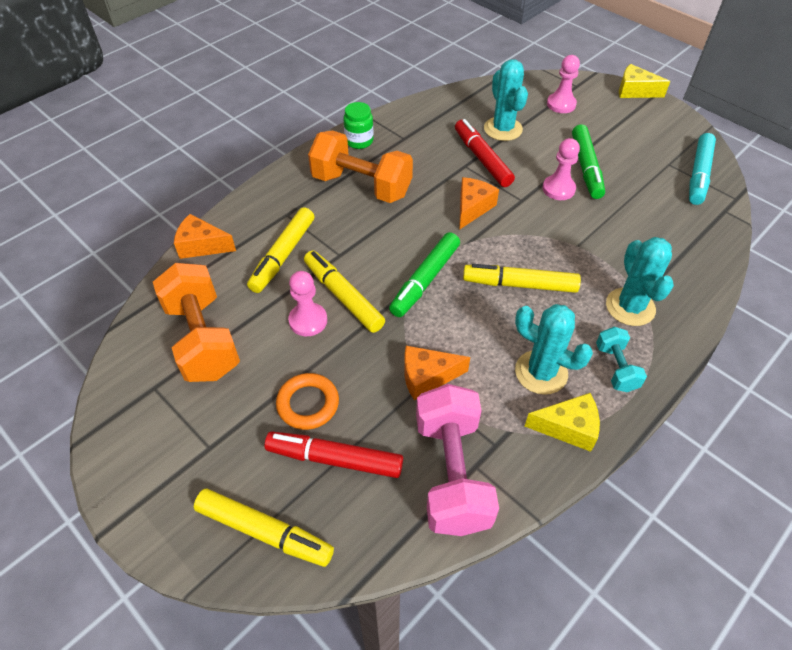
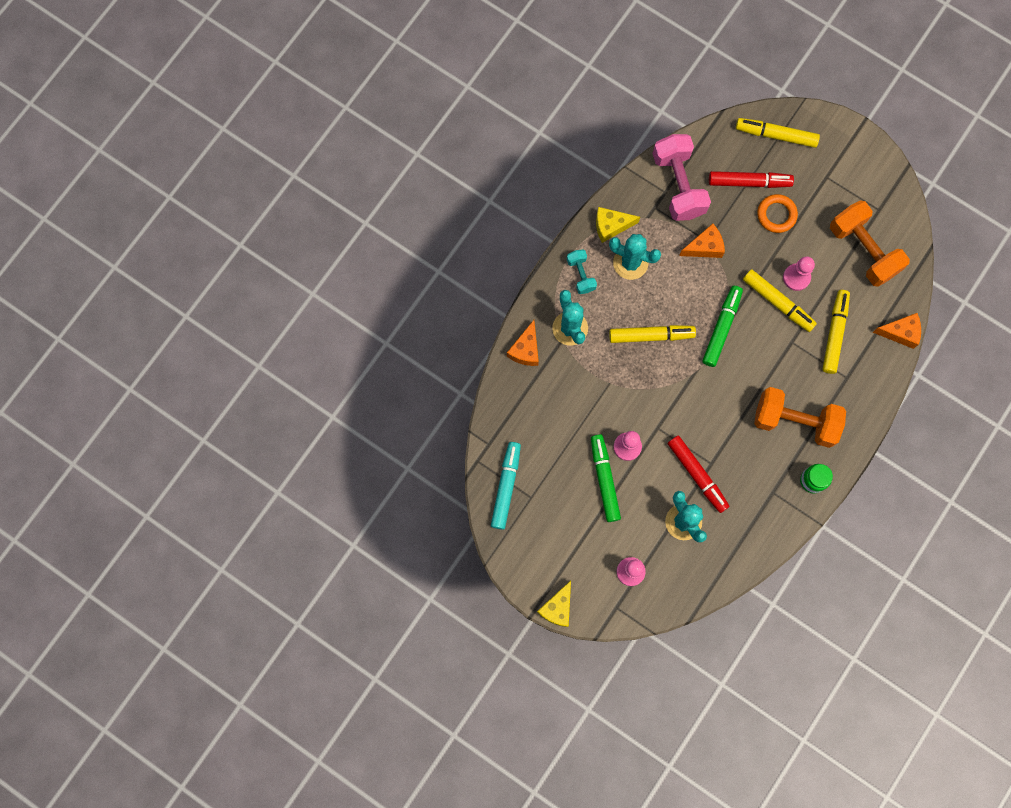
camera: 170 degrees right, 25 degrees up
(472, 208) = (697, 411): orange cheese -> orange cheese (526, 349)
(634, 91) = (557, 608): yellow cheese -> yellow cheese turned 105 degrees clockwise

